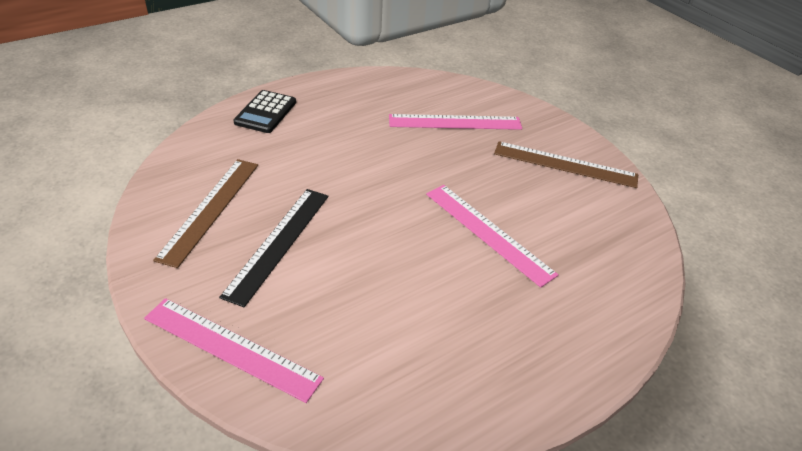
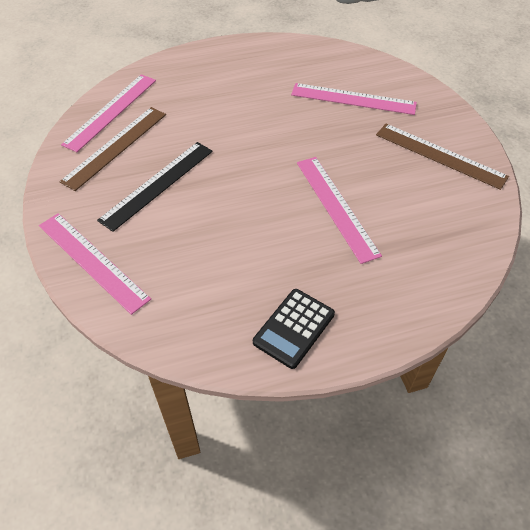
camera: 20 degrees right, 10 degrees up
(189, 171) = (111, 111): none -> pink ruler
(265, 112) = (189, 67): black calculator -> black calculator (294, 328)

